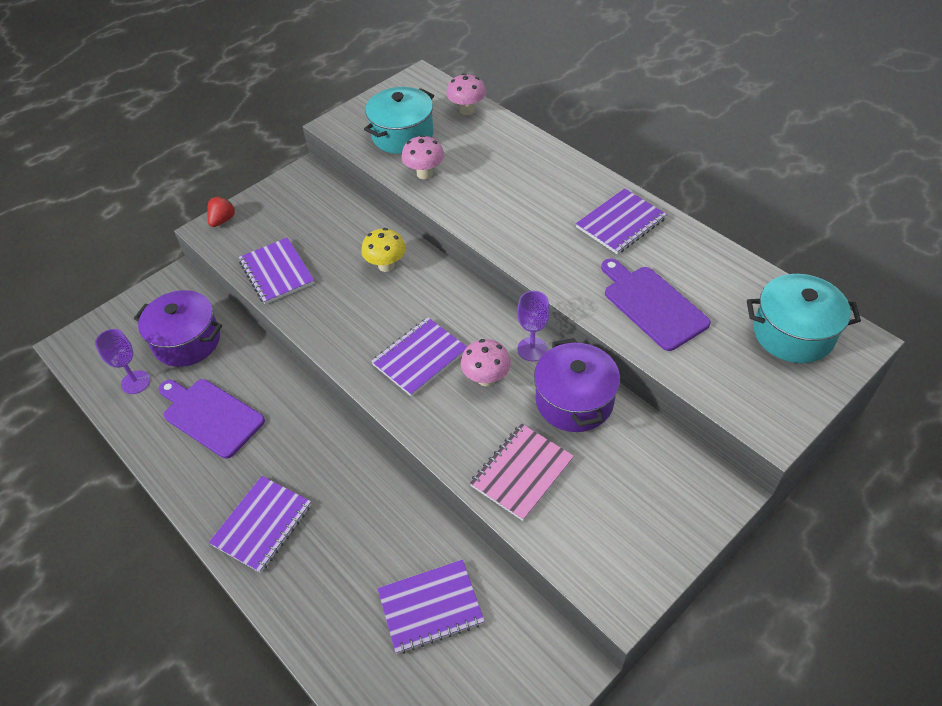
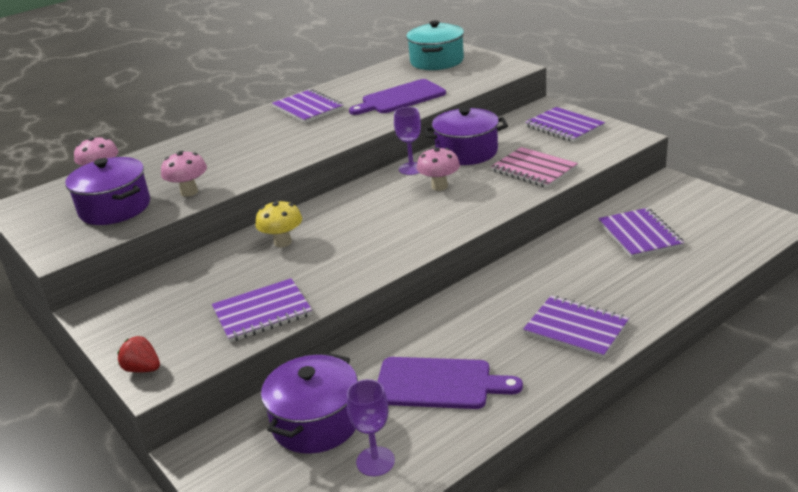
camera: 85 degrees left, 20 degrees down
(210, 416) = (438, 384): purple cutting board -> purple cutting board turned 120 degrees counterclockwise
(402, 135) = (115, 208): turquoise pot -> purple pot
(420, 358) = (410, 217): purple notebook -> purple notebook (564, 127)

